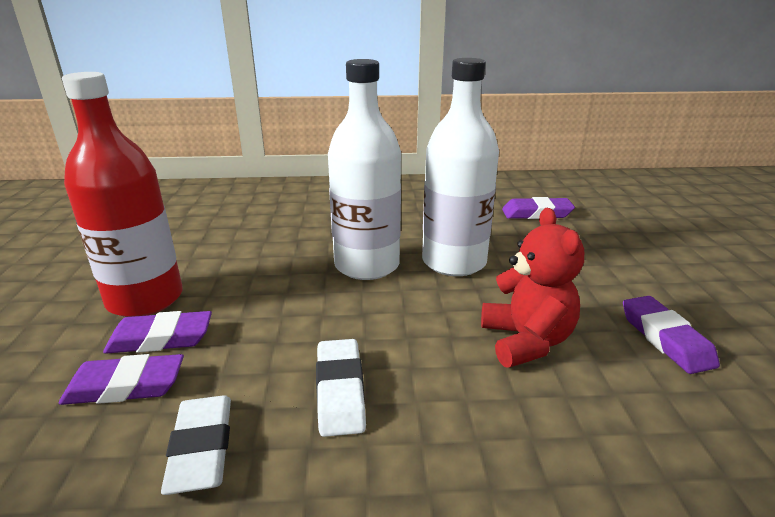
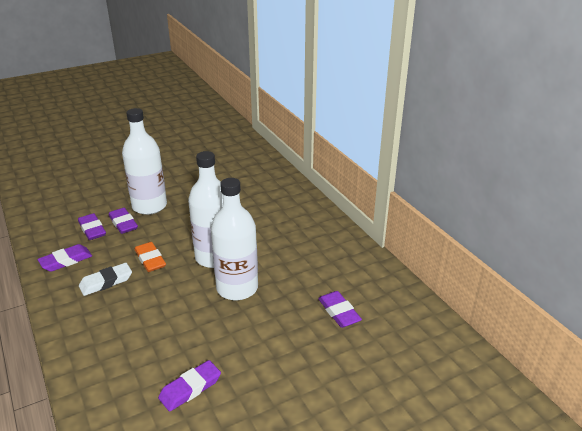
camera: 65 degrees right, 5 degrees up
(145, 299) = (149, 206): red bottle -> white bottle
(201, 448) = (66, 261): white eraser -> purple eraser
(316, 325) = (150, 260): none -> orange eraser
(526, 341) = (165, 331): red teddy bear -> none

